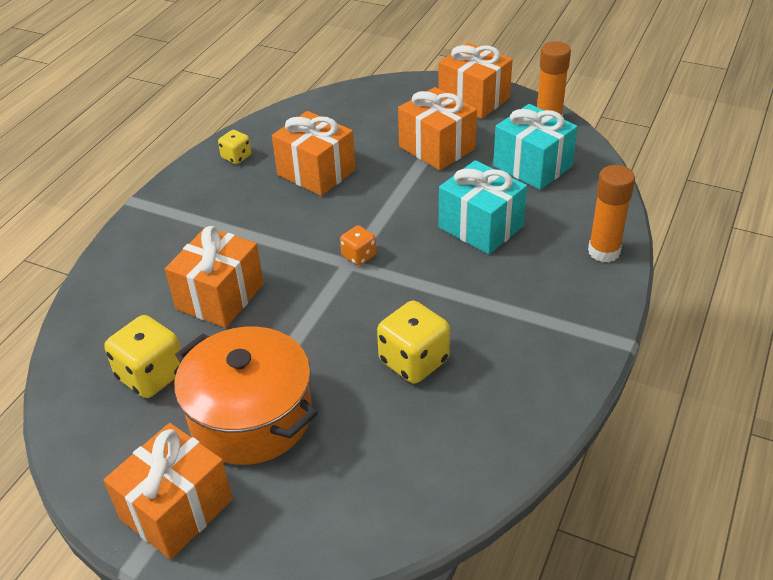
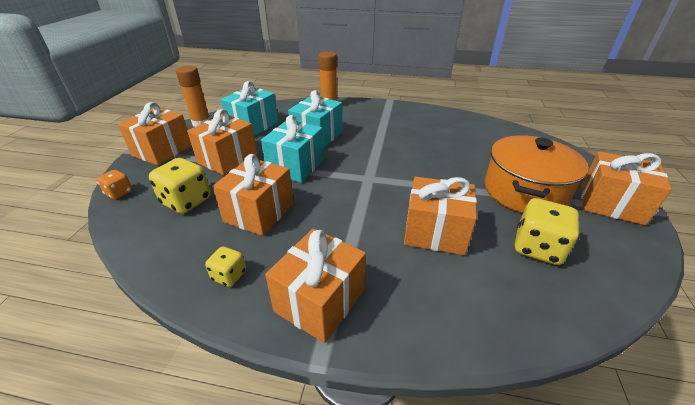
camera: 105 degrees left, 5 degrees down
(180, 204) = (320, 301): none -> orange gift
(359, 256) = (360, 175): orange dice -> orange dice (119, 193)
(400, 201) = (295, 166): none -> turquoise gift
(414, 361) = (438, 145): yellow dice -> yellow dice (186, 201)

